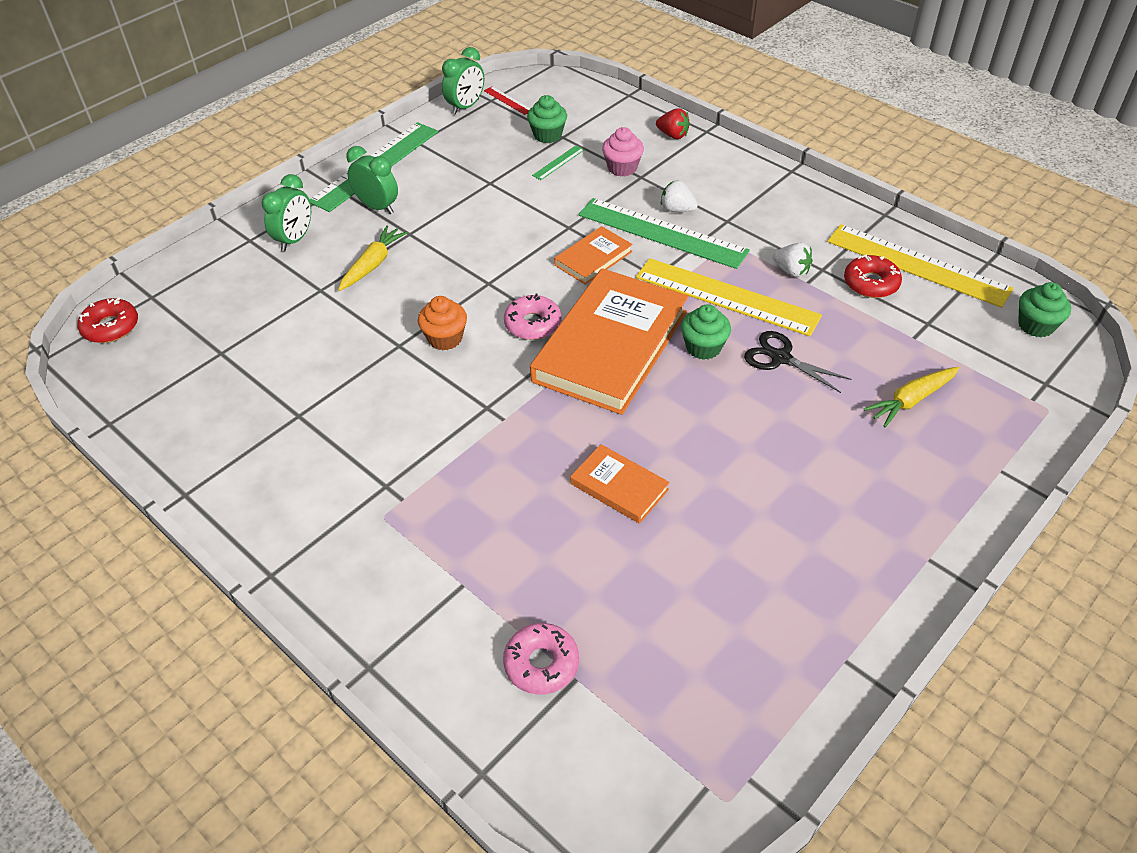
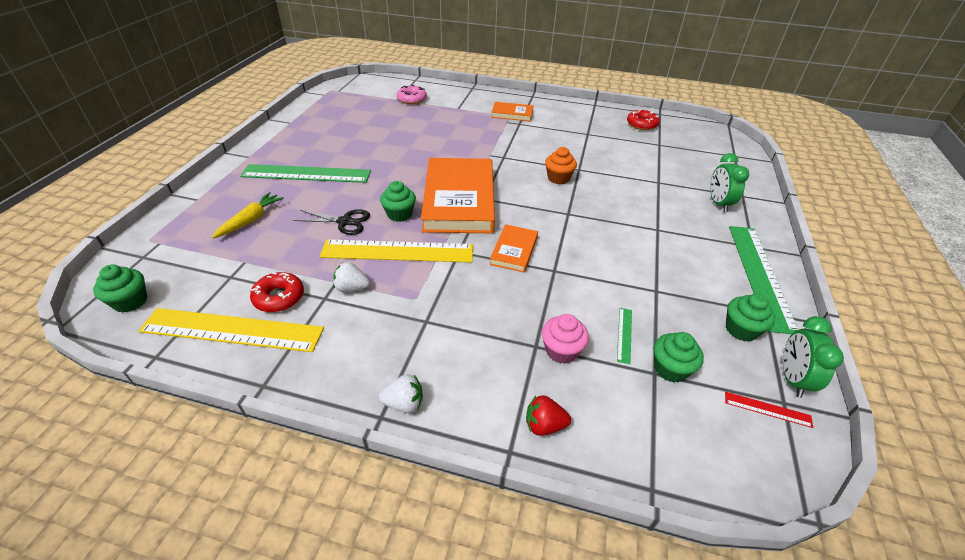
camera: 150 degrees right, 5 degrees down
(111, 327) = (726, 140): red donut -> red donut (641, 124)
(373, 264) = (651, 203): yellow carrot -> none
(377, 207) = (705, 241): green clock -> none
(457, 139) = (741, 329): none -> green cupcake
(533, 324) = (516, 198): pink donut -> none
(619, 487) = (413, 146): orange book -> orange book (512, 114)
(662, 233) = (476, 289): green ruler -> green ruler (306, 174)
(677, 209) = (477, 317): white strawberry -> white strawberry (404, 403)

